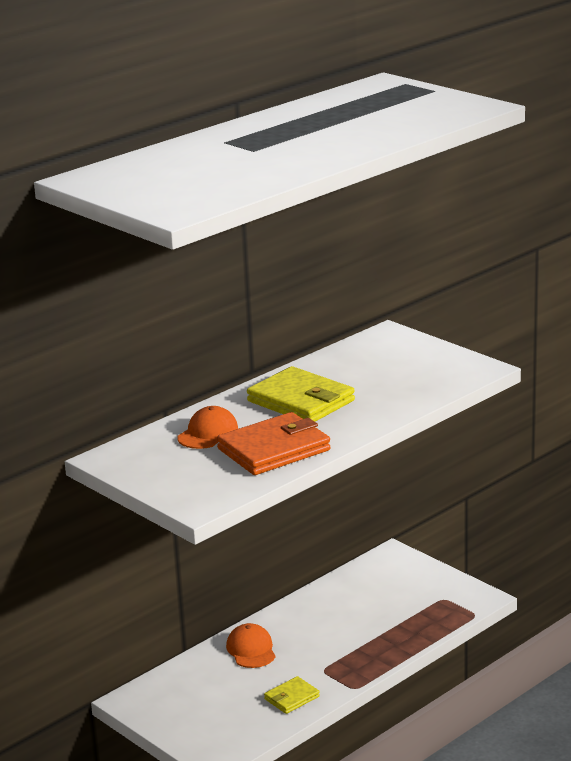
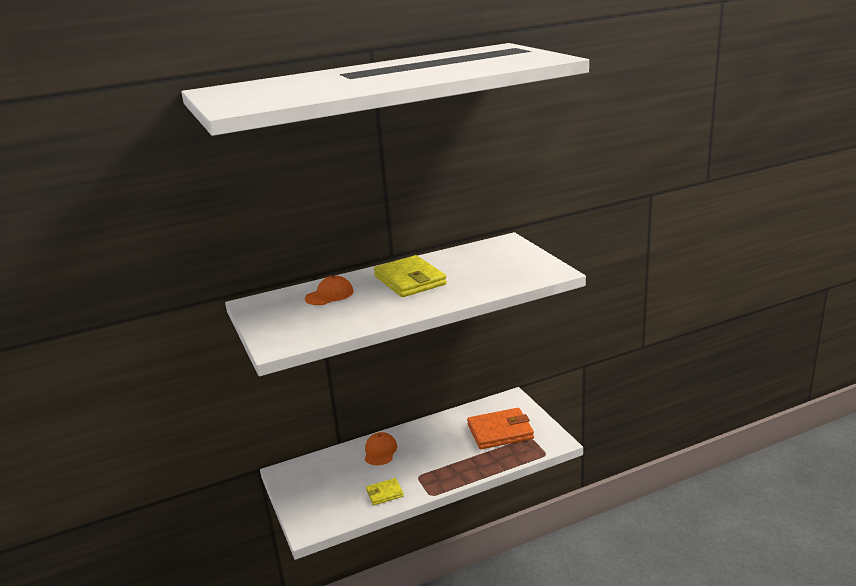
camera: 20 degrees right, 0 degrees up
(273, 449) = (362, 312): orange wallet -> orange wallet (500, 431)

